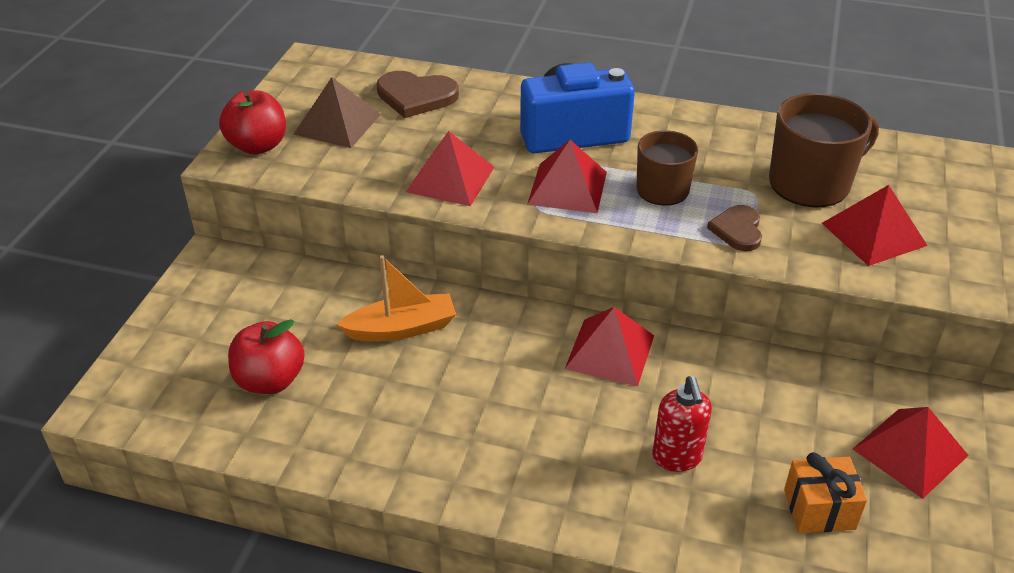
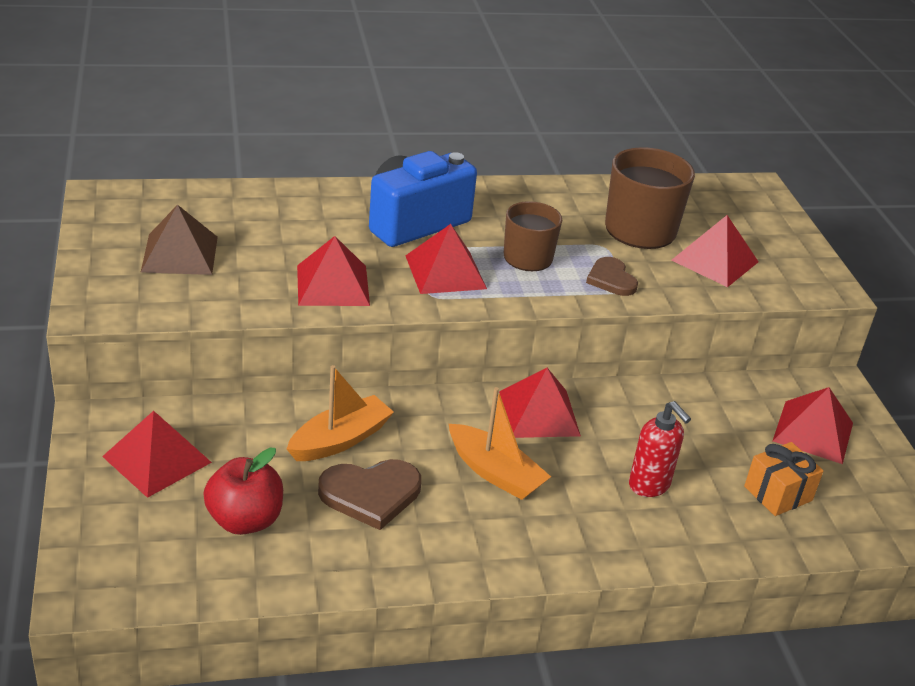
camera: 30 degrees left, 5 degrees down
(237, 305) = (157, 459): none -> red pyramid
(258, 146) = (111, 290): red apple -> none
(416, 96) = (240, 213): brown heart -> brown heart (371, 494)
(525, 400) = (495, 472): none -> orange boat

